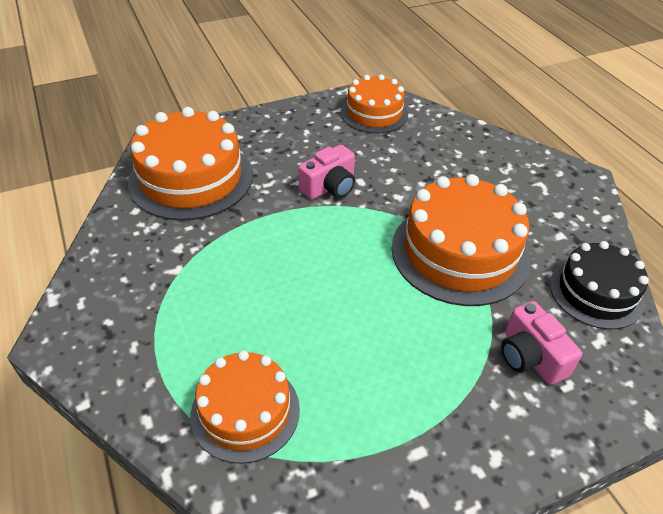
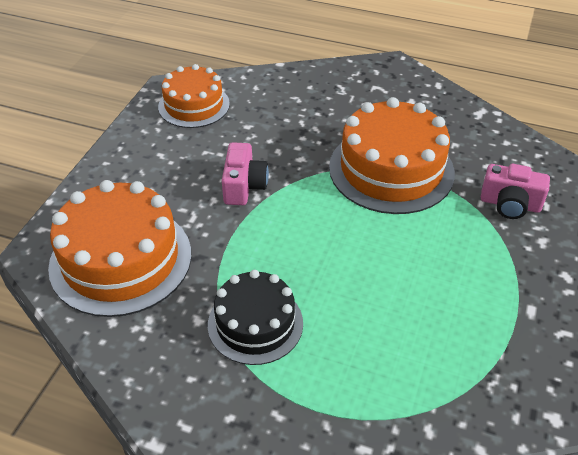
camera: 45 degrees left, 0 degrees up
(245, 411) = (413, 381): orange cake -> none
(596, 292) = (491, 138): black cake -> black cake (255, 324)

